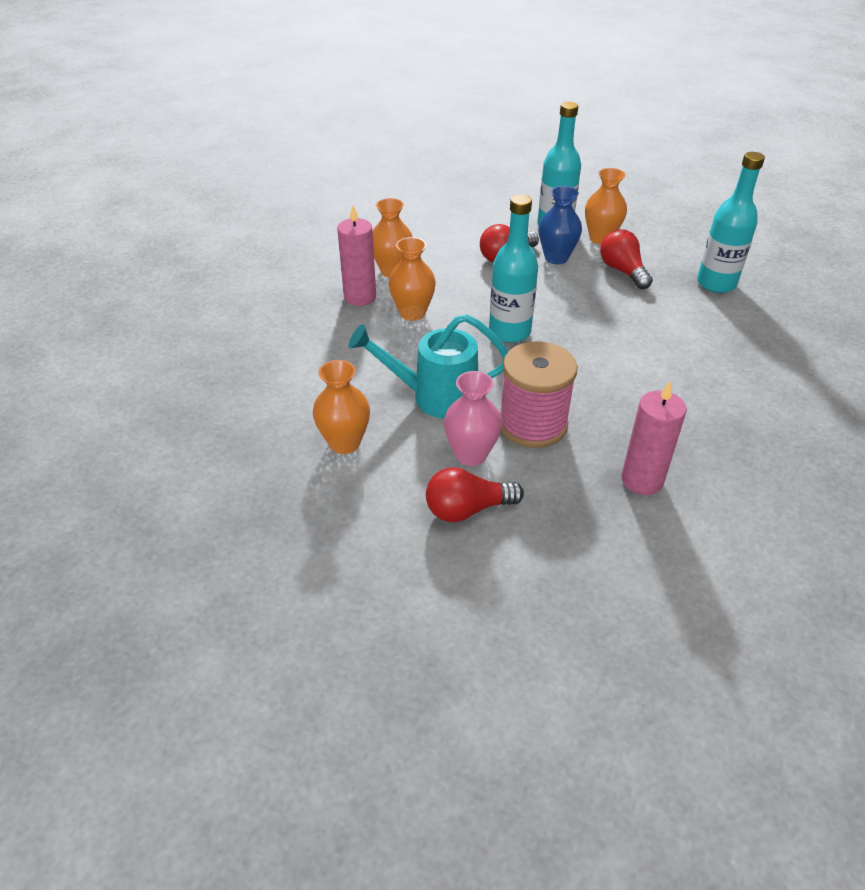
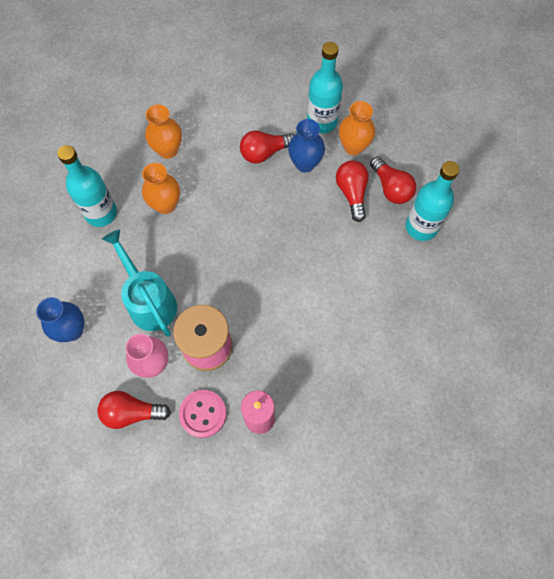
camera: 15 degrees right, 25 degrees up
(345, 443) = (72, 330): orange vase -> blue vase
(360, 297) = (132, 176): pink candle -> none
(434, 397) = (149, 300): turquoise watering can -> turquoise watering can turned 45 degrees clockwise
(509, 332) = (231, 244): turquoise bottle -> turquoise bottle (101, 213)
(565, 490) = (203, 414): none -> pink button
(662, 261) = (391, 188): none -> red light bulb

